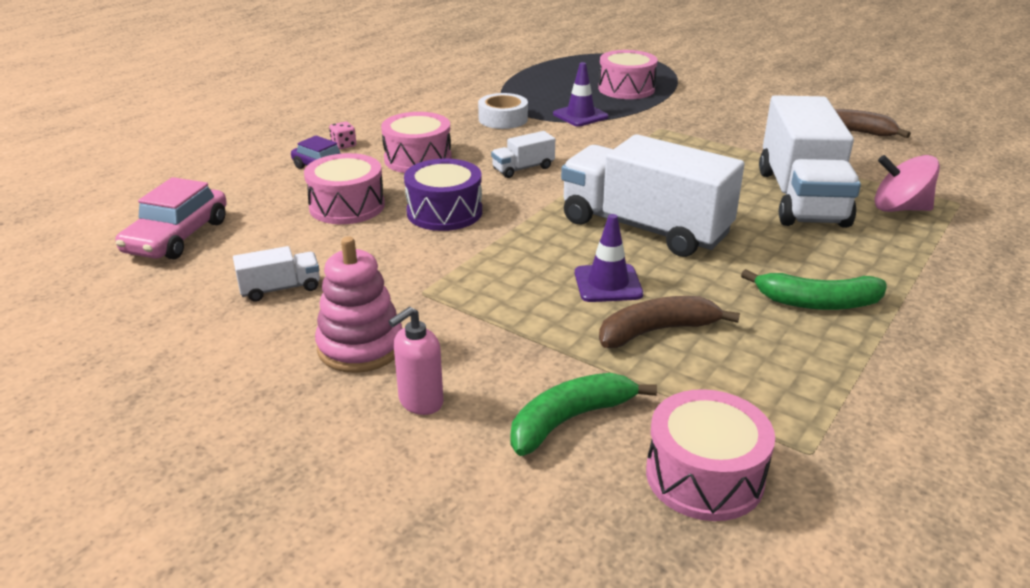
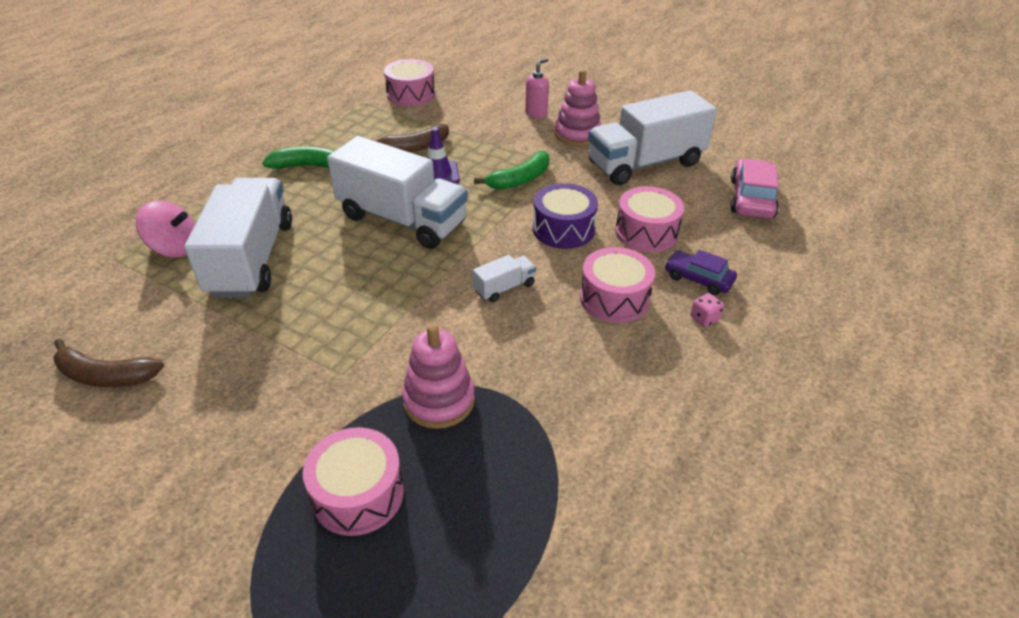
camera: 175 degrees right, 10 degrees up
(280, 288) = (645, 164): white truck -> white truck, size x2.38
(503, 119) = (540, 386): white tape -> none
(570, 420) = (465, 109): green banana -> green banana (520, 179)
(580, 115) = (439, 400): purple traffic cone -> pink stacking toy

